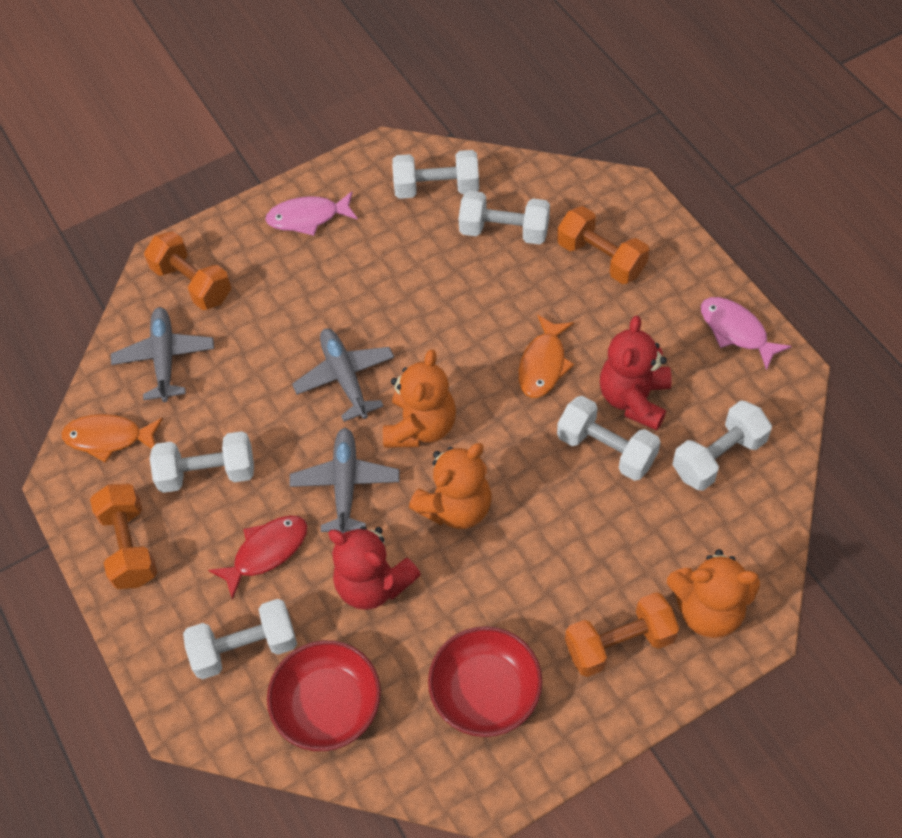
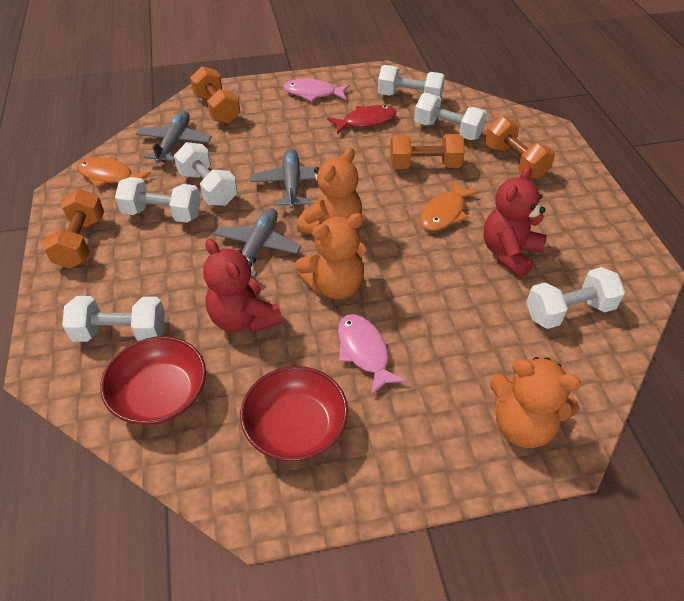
camera: 15 degrees right, 10 degrees down
(266, 552) = (175, 274): red fish -> red fish (366, 121)
(606, 449) = (473, 280): white dumbbell -> white dumbbell (208, 188)
(619, 643) = (430, 427): orange dumbbell -> orange dumbbell (424, 165)
(736, 331) = (610, 231): pink fish -> pink fish (364, 352)

